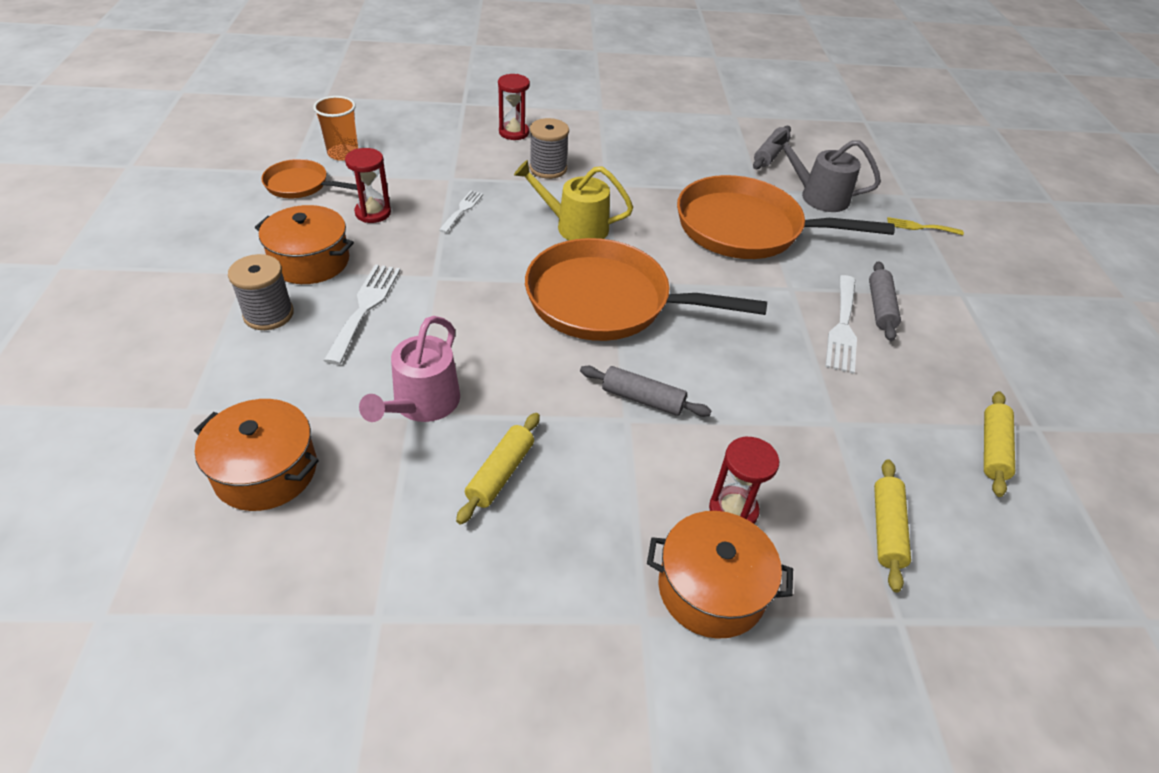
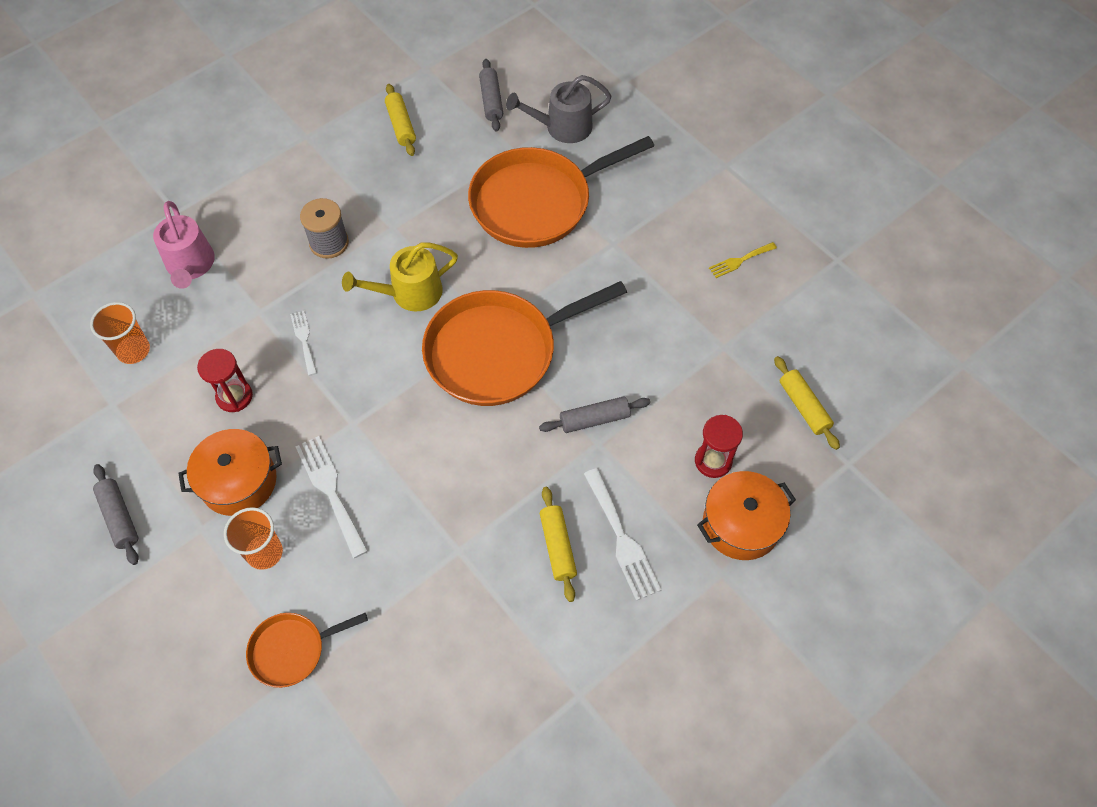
camera: 35 degrees left, 15 degrees up
(266, 471) = (408, 666): orange pot -> none
(268, 314) = (264, 552): grey spool -> orange cup
(300, 185) = (137, 412): orange pan -> orange pan (292, 650)
(422, 404) = (456, 536): pink watering can -> pink watering can (190, 265)
(514, 132) = (258, 219): red hourglass -> none
(843, 327) = (672, 257): white fork -> white fork (622, 538)
(880, 307) = (683, 219): grey rolling pin -> grey rolling pin (119, 517)
(920, 227) = (656, 112): yellow fork -> yellow fork (740, 261)
(993, 449) = (823, 298): yellow rolling pin -> yellow rolling pin (401, 125)

